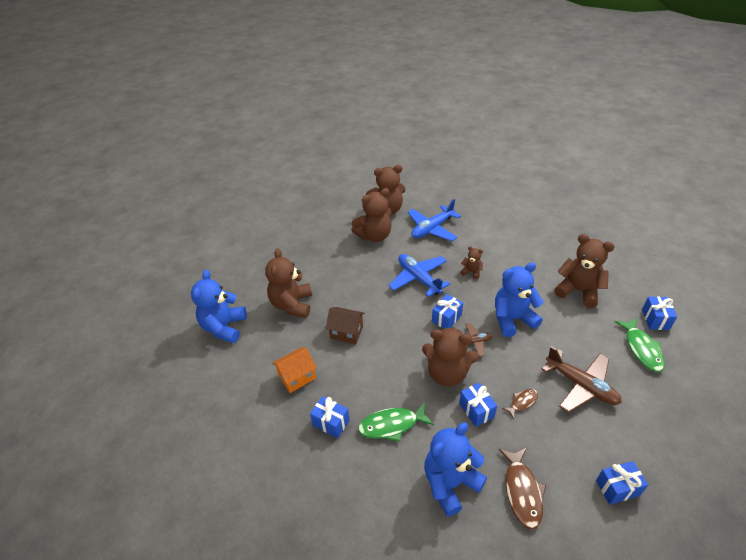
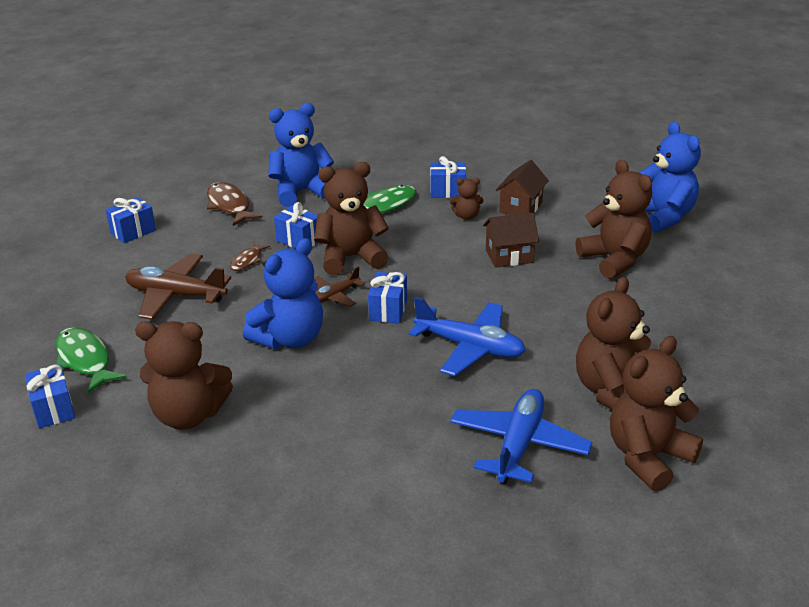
camera: 150 degrees right, 10 degrees down
(297, 377) = (521, 207): orange house -> brown house
(450, 483) = (301, 192): blue teddy bear -> blue teddy bear turned 135 degrees counterclockwise
(471, 272) = (389, 386): brown teddy bear -> brown teddy bear (466, 216)

